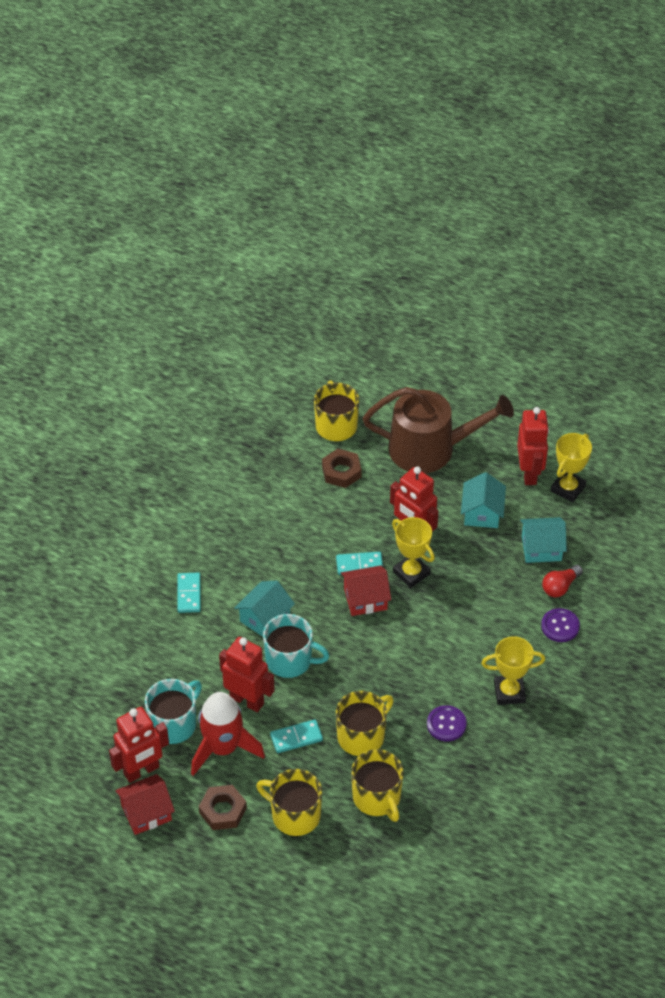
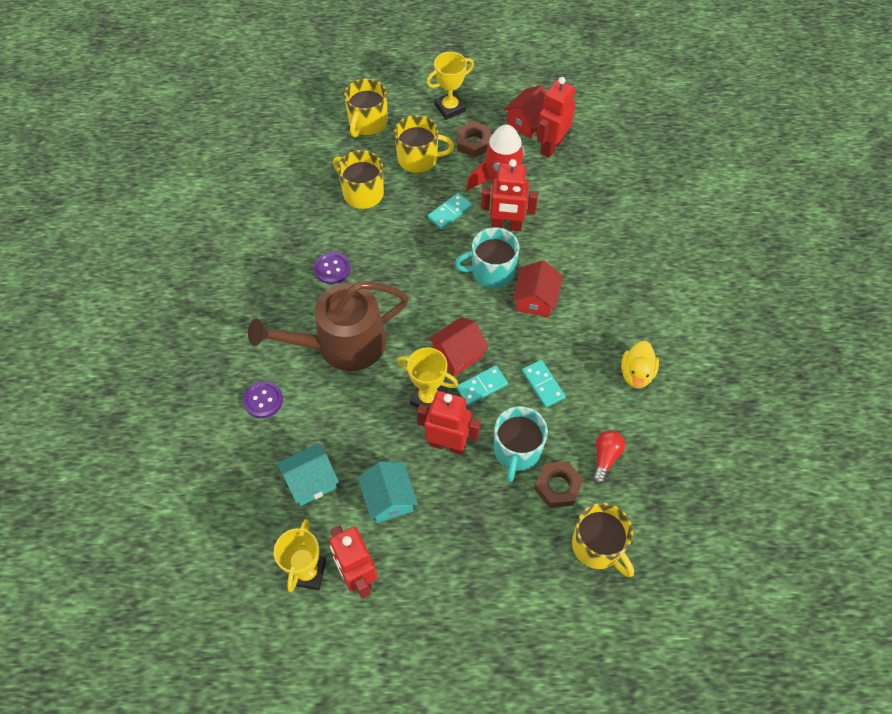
camera: 155 degrees right, 10 degrees up
(174, 724) = (551, 187): turquoise mug -> turquoise mug (517, 451)
(189, 594) = (615, 295): turquoise domino -> turquoise domino (543, 384)
(219, 524) = (636, 374): none -> yellow duck
(265, 618) = (535, 299): turquoise house -> red house
(362, 736) = (398, 233): yellow mug -> yellow mug (367, 123)
(430, 449) = (480, 560): brown watering can -> brown watering can (342, 344)
(509, 692) = (288, 317): yellow trophy -> yellow trophy (450, 108)
(560, 587) = (277, 443): red light bulb -> red light bulb (605, 458)

